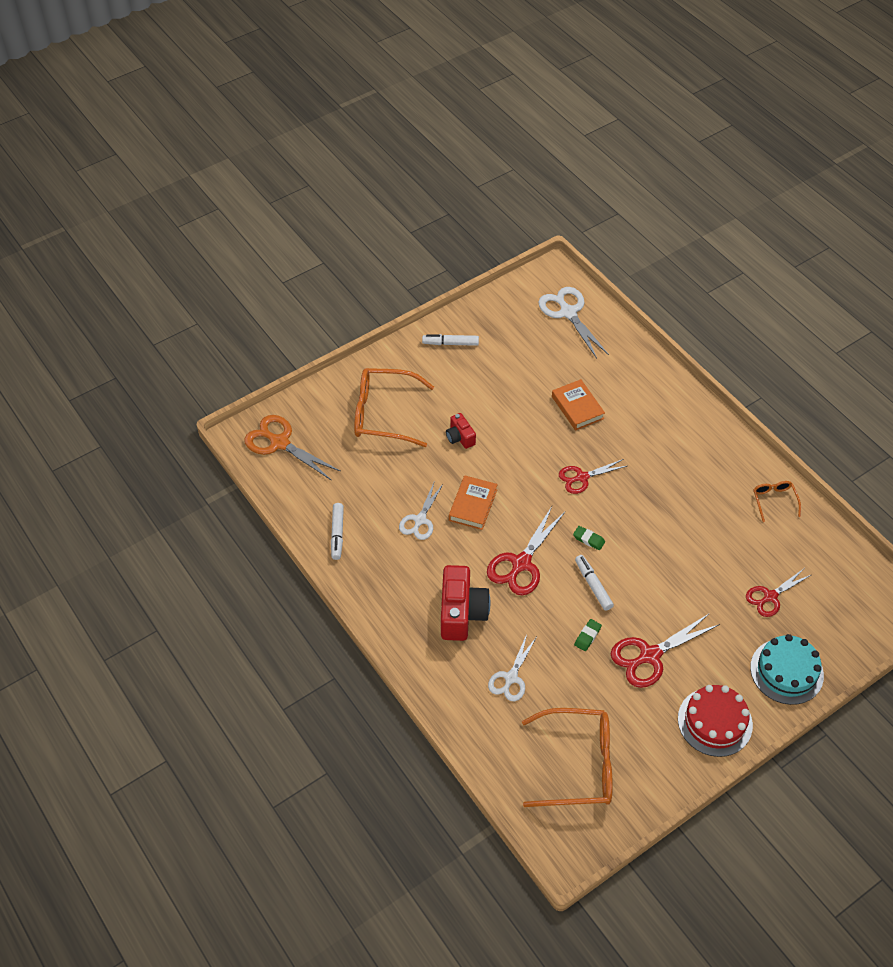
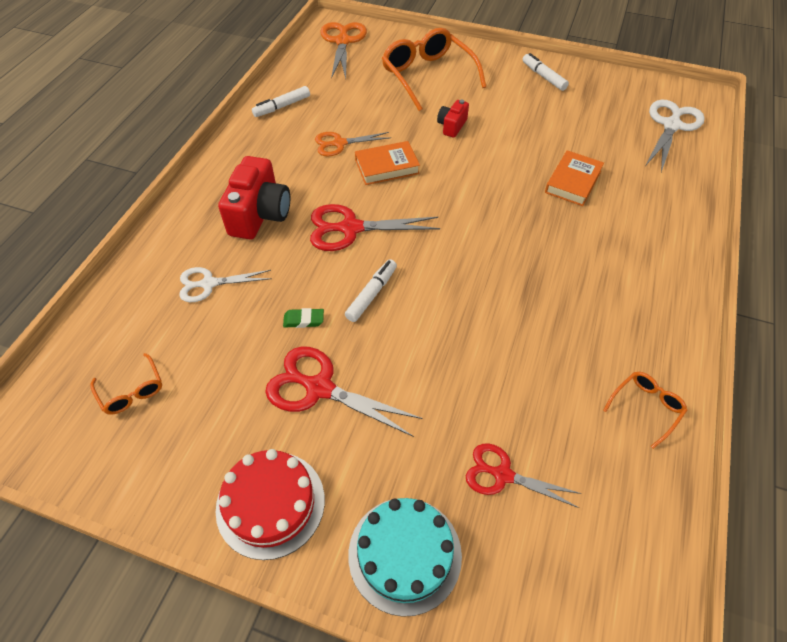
camera: 55 degrees right, 0 degrees up
(420, 520) = (339, 143): white scissors -> orange scissors
(461, 613) = (260, 214): red camera -> red camera turned 45 degrees counterclockwise
(578, 764) = (132, 391): orange glasses -> orange glasses, size x0.48
(582, 477) = (495, 224): red scissors -> none
(588, 539) = (425, 264): green eraser -> none

